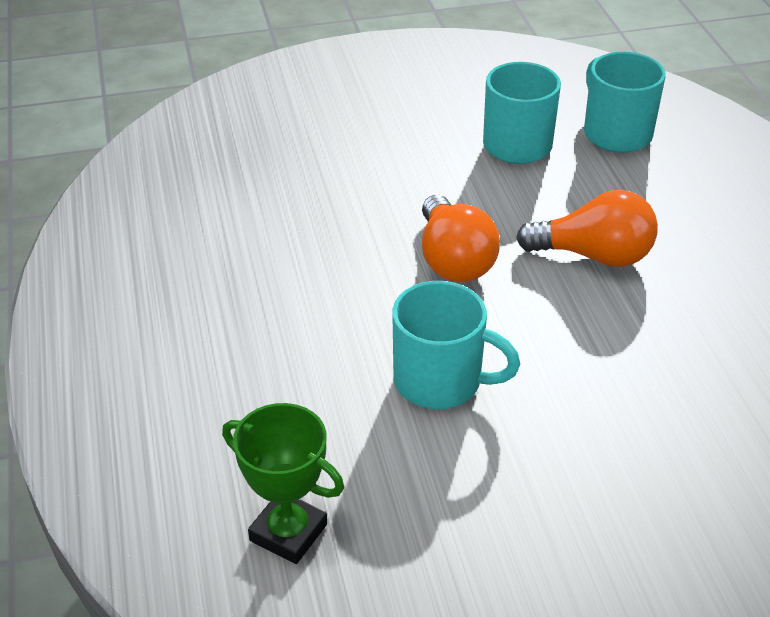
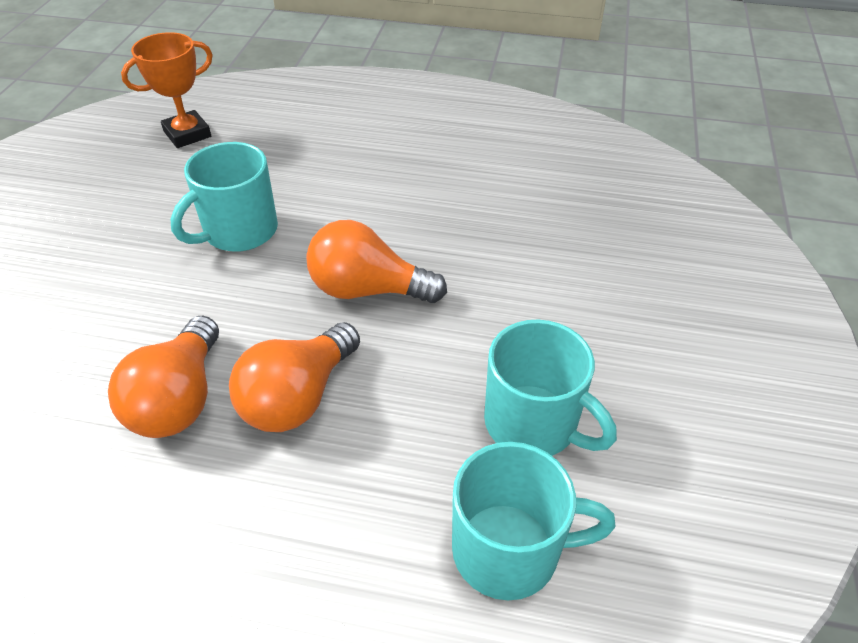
camera: 115 degrees right, 5 degrees up
(288, 532) = (187, 134): green trophy -> orange trophy
(654, 318) = (179, 399): none -> orange light bulb

